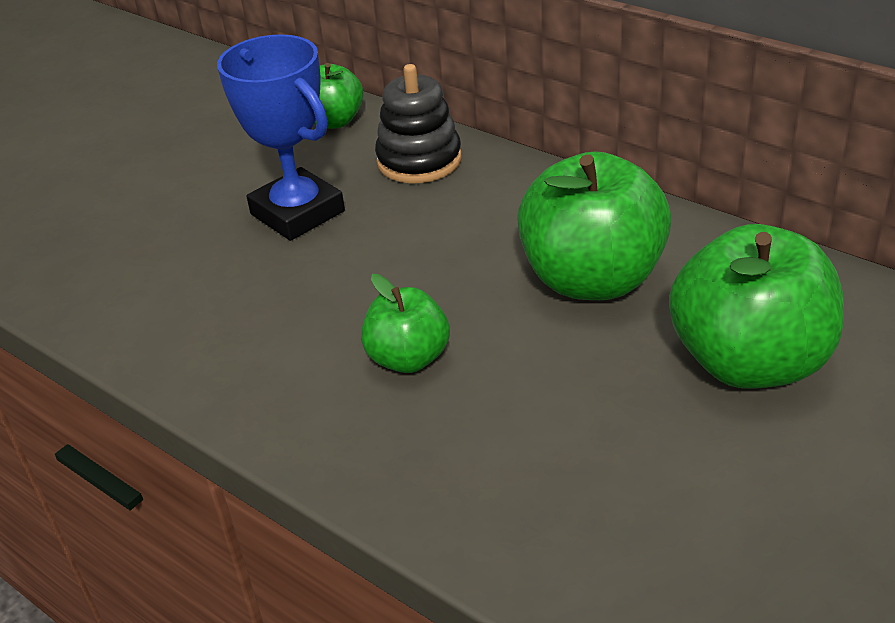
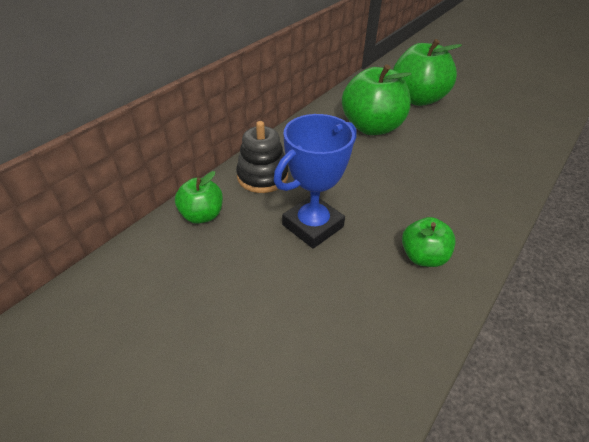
camera: 95 degrees left, 5 degrees up
(408, 358) = (437, 178): green apple -> green apple (423, 257)

